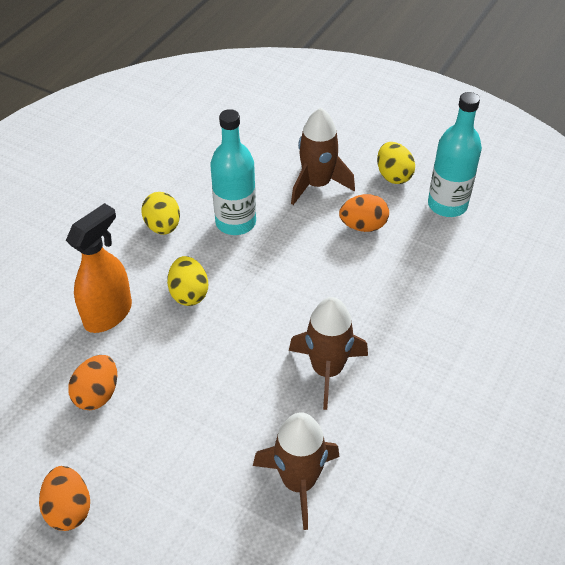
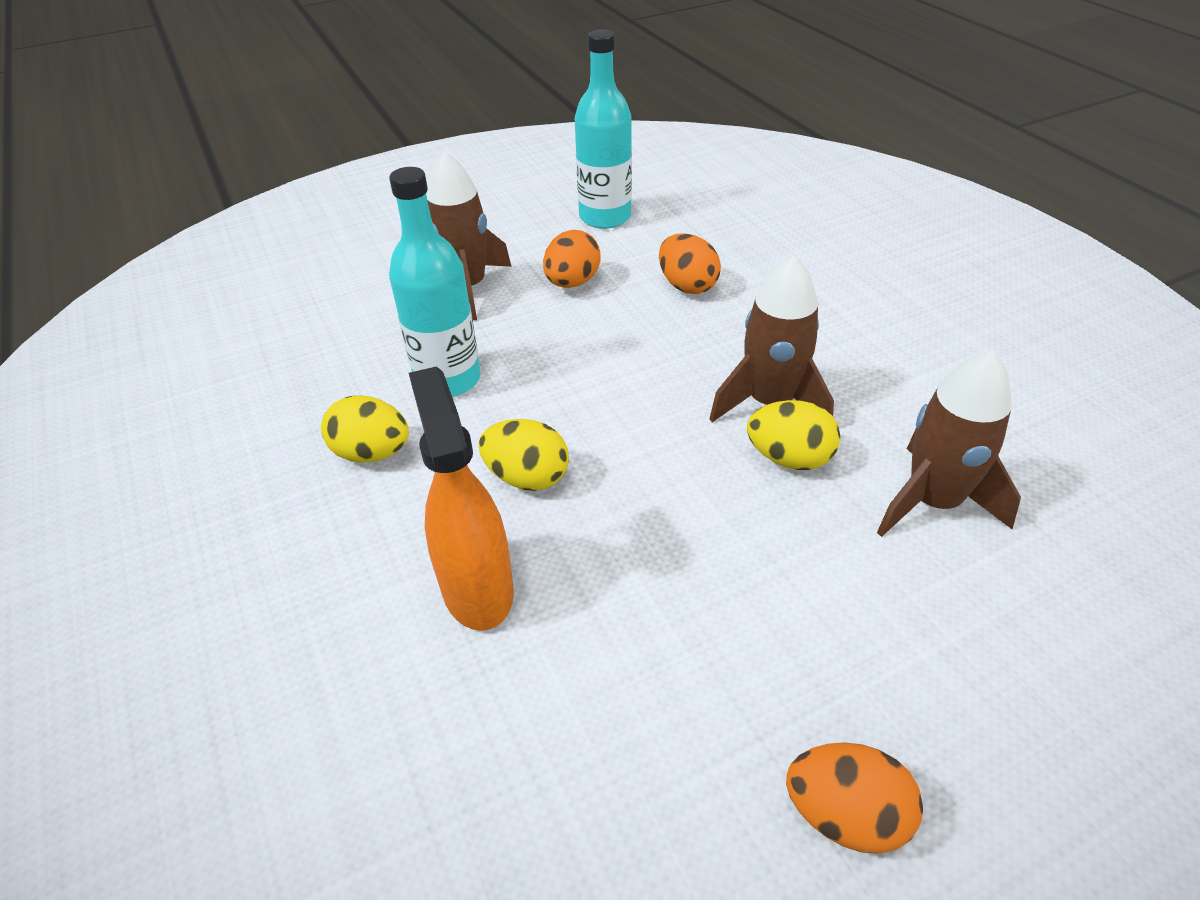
camera: 55 degrees left, 5 degrees down
(97, 394) = (629, 671): orange egg -> orange egg (687, 286)
(393, 176) = (521, 231): yellow egg -> yellow egg (789, 458)

